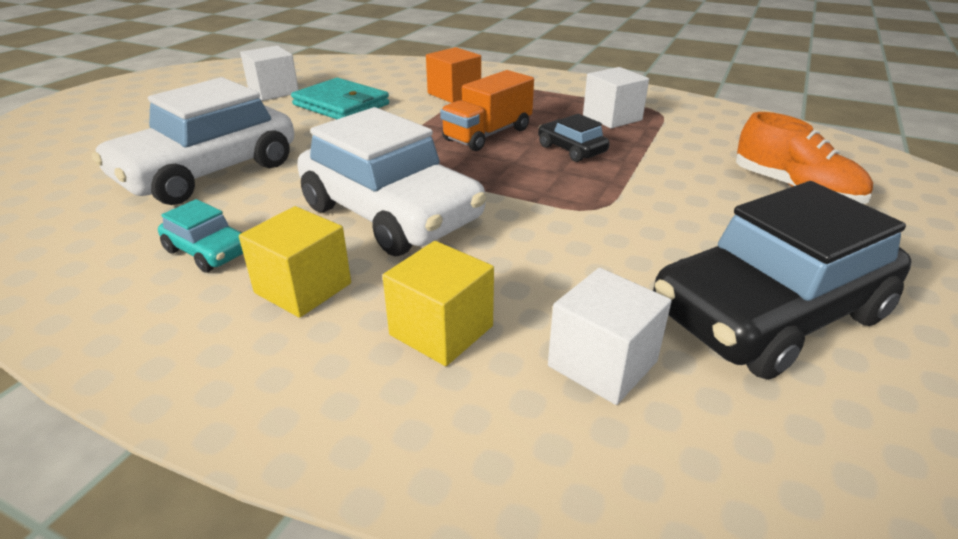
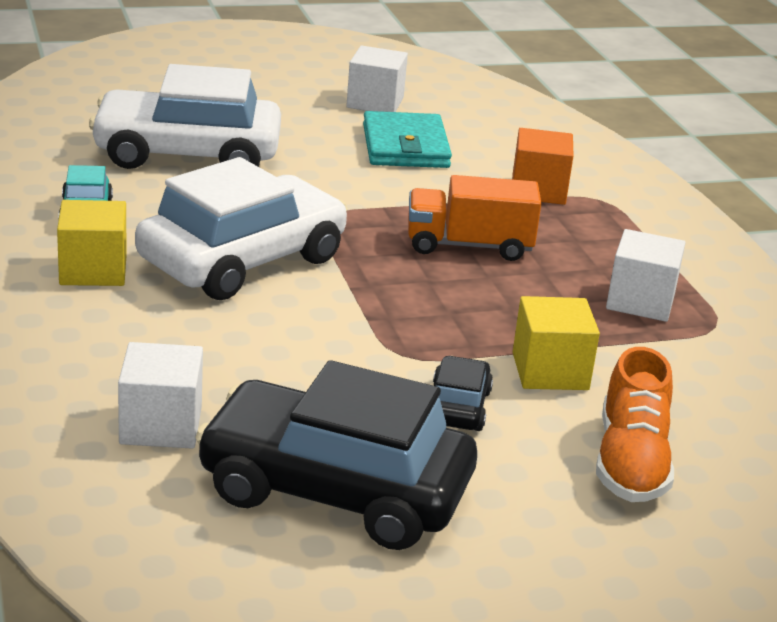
camera: 45 degrees right, 5 degrees down
(391, 214) = (242, 260): white car -> white car turned 135 degrees counterclockwise
(441, 330) = (116, 345): yellow cube -> yellow cube (550, 371)
(571, 149) = (511, 302): black car -> black car (457, 407)

